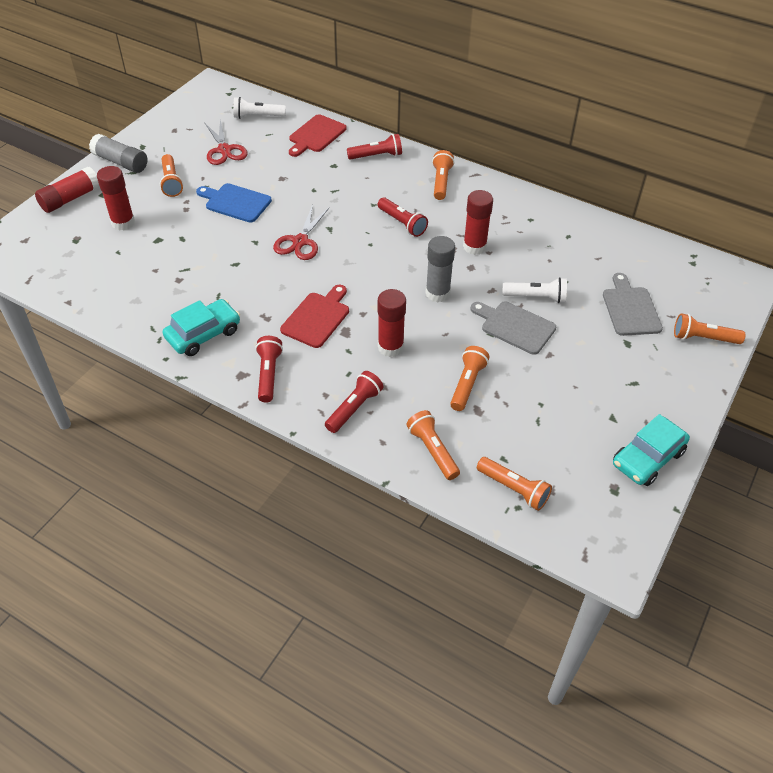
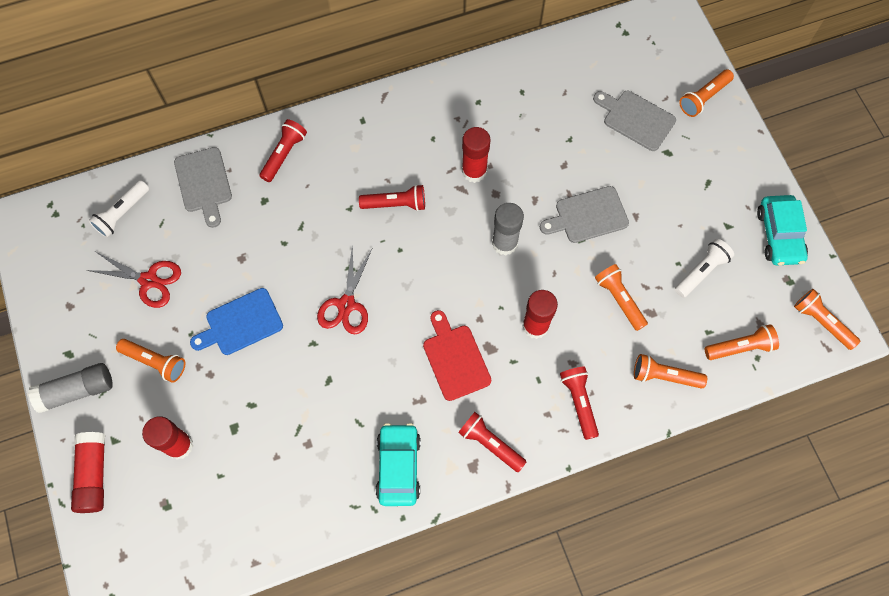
camera: 50 degrees left, 20 degrees up
(300, 241) = (346, 305): red scissors -> red scissors turned 45 degrees clockwise
(316, 135) = (204, 183): red cutting board -> grey cutting board
(441, 182) = (369, 131): orange flashlight -> orange flashlight (821, 322)
(536, 297) = (570, 174): white flashlight -> white flashlight (701, 271)

